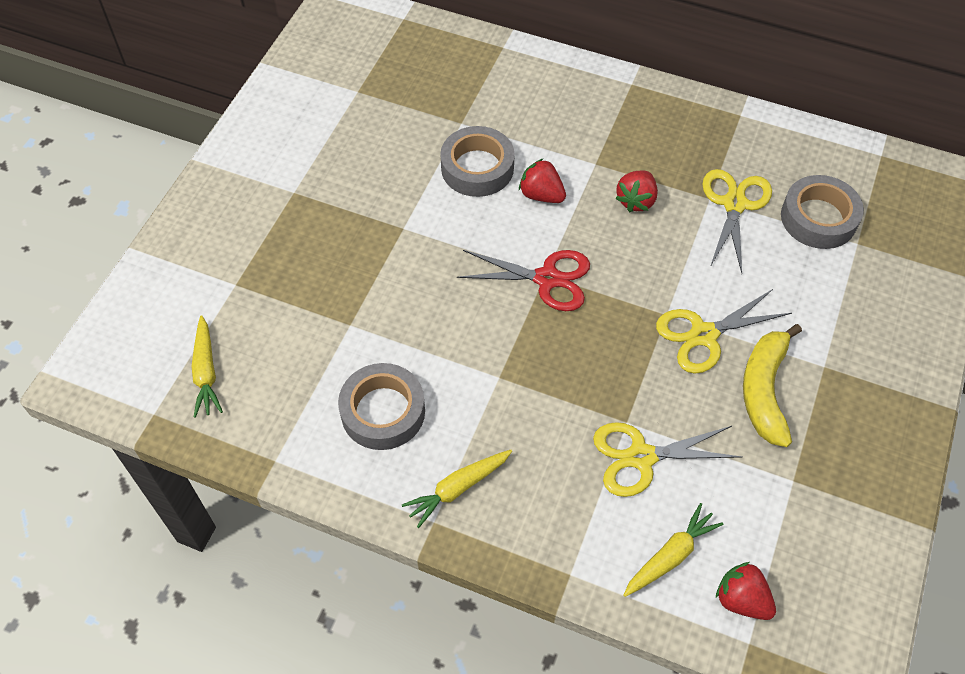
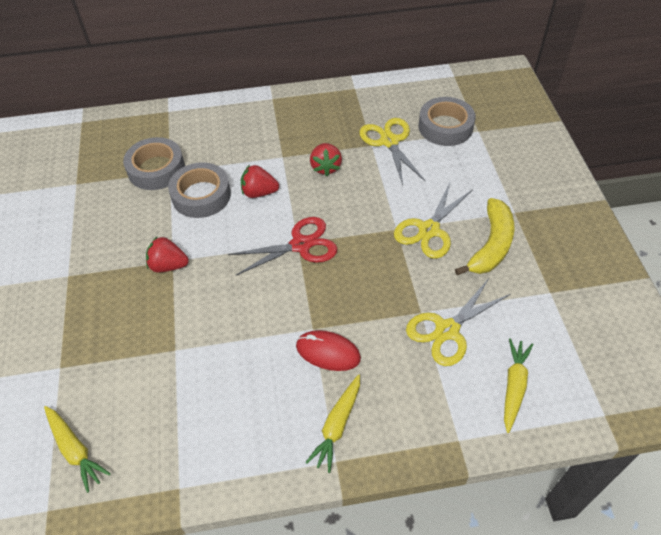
camera: 30 degrees left, 5 degrees down
(383, 411) = (242, 400): grey tape -> grey tape (156, 169)
(498, 410) = (328, 352): none -> red mouse
(741, 599) = (578, 388): red strawberry -> red strawberry (168, 265)
(764, 390) = (491, 245): yellow banana -> yellow banana turned 135 degrees counterclockwise

